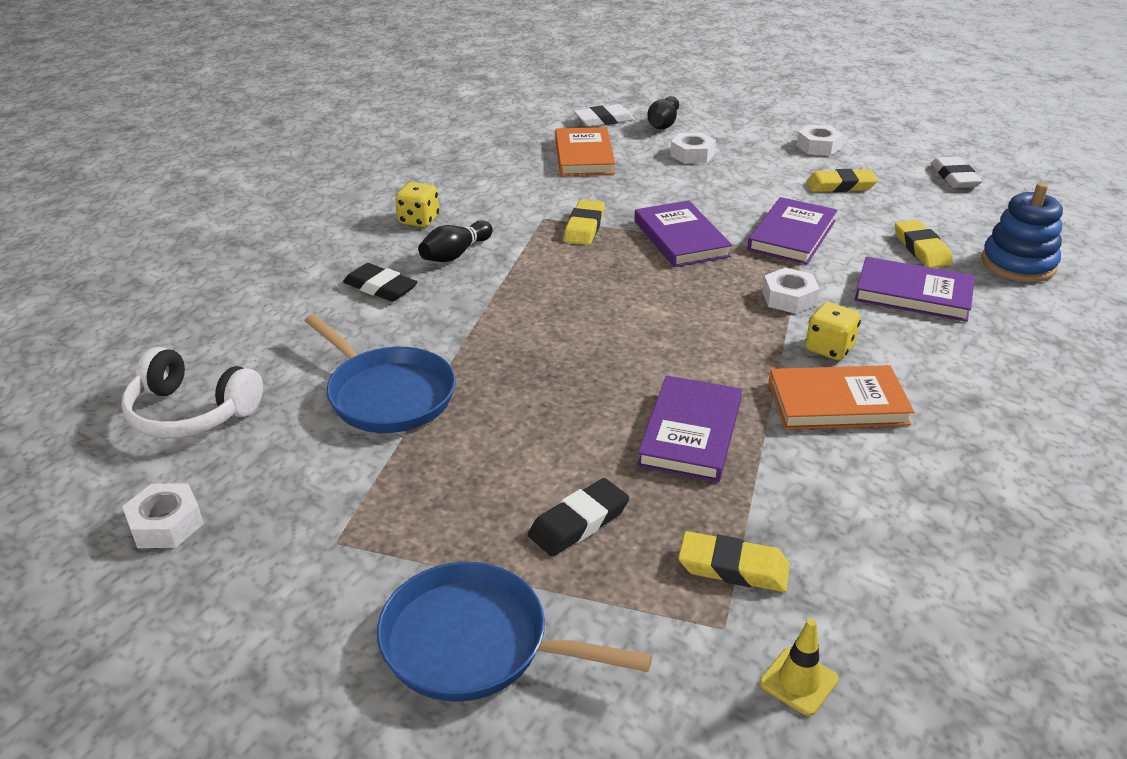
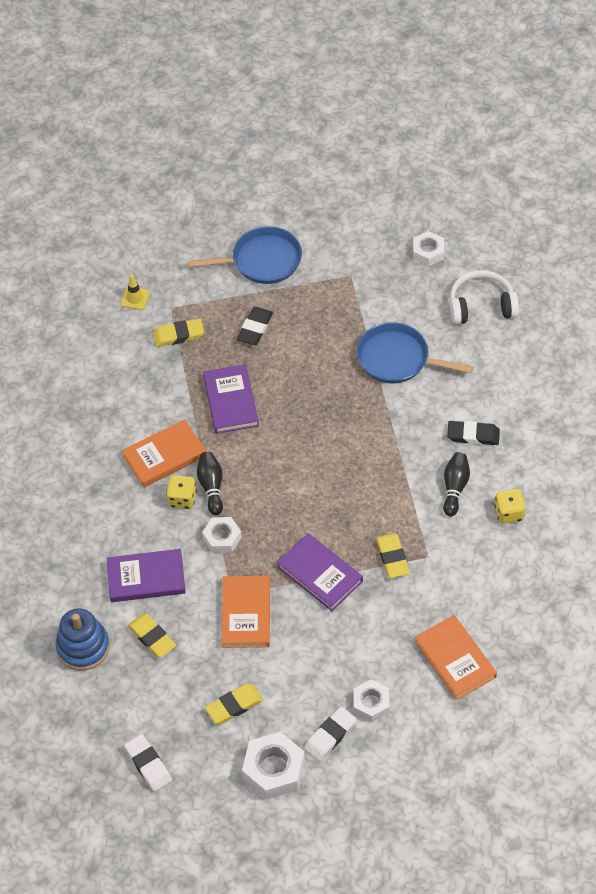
camera: 155 degrees right, 20 degrees up
(604, 120) = (478, 733): white eraser -> white eraser (330, 735)
(663, 124) = (424, 751): black bowling pin -> black bowling pin (211, 487)
(792, 235) = (246, 614): purple book -> orange book
(818, 147) = (274, 769): white nut -> white nut, size x1.56

